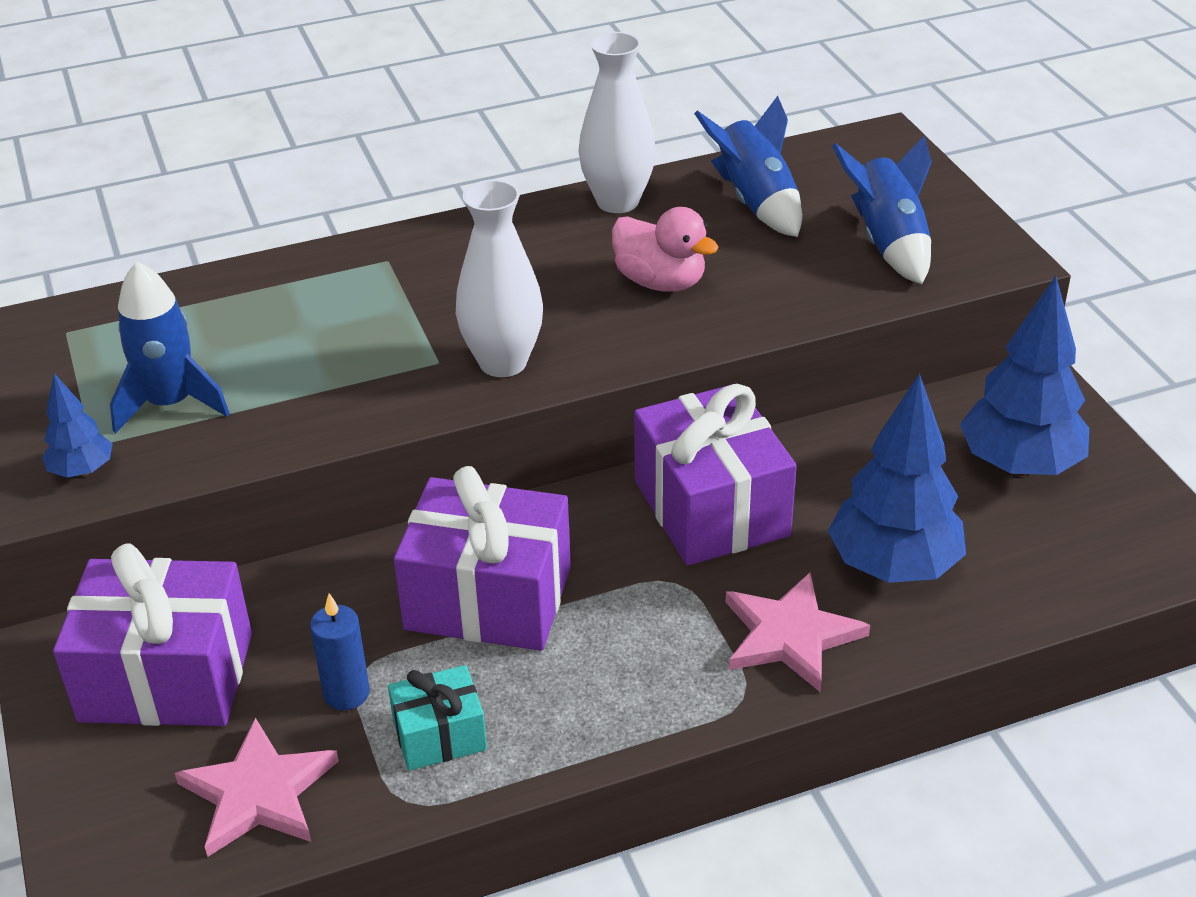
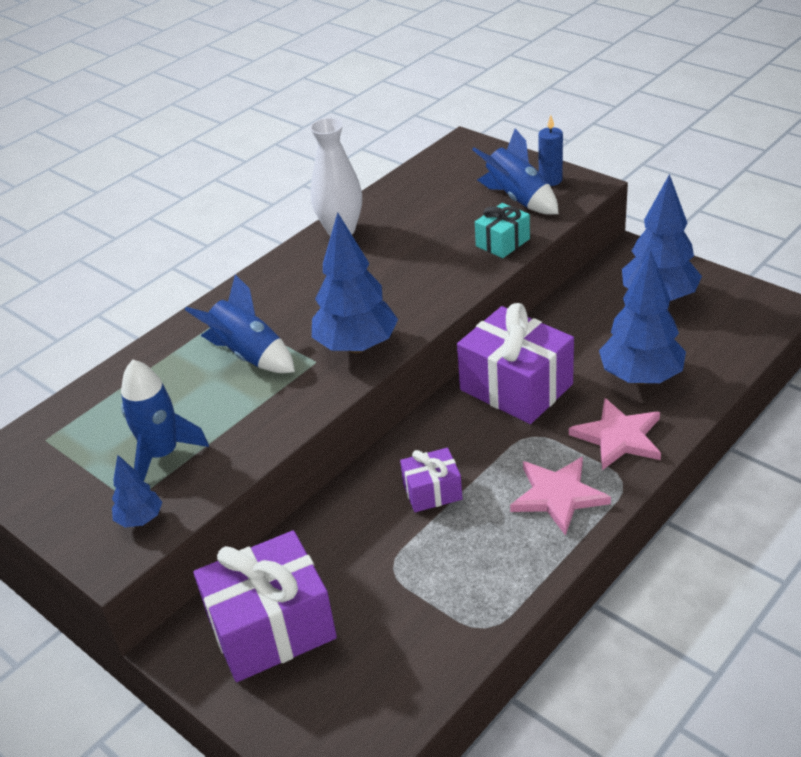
camera: 25 degrees left, 0 degrees up
(258, 793) = (392, 667): pink star -> pink star (558, 496)
(346, 693) = (395, 584): blue candle -> blue candle (550, 180)
(439, 735) = (472, 581): turquoise gift -> turquoise gift (502, 242)
(488, 598) = (432, 491): purple gift -> purple gift, size x0.52
(503, 362) = (356, 346): white vase -> blue tree
(660, 282) = (408, 266): pink duck -> none
(756, 202) = (423, 202): blue rocket -> blue rocket (249, 355)

